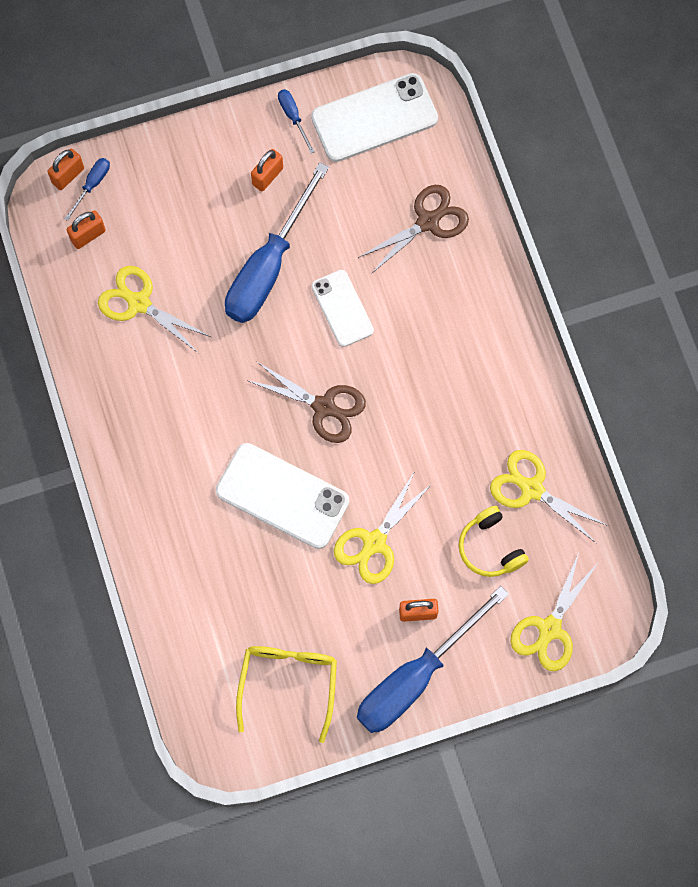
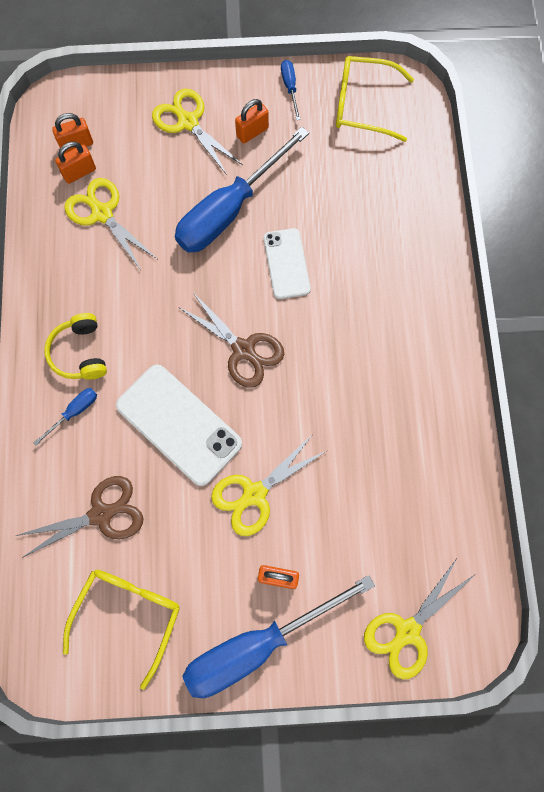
camera: 15 degrees right, 0 degrees up
(68, 175) = (76, 90): orange padlock -> orange padlock (79, 172)
(92, 185) = (95, 103): blue screwdriver -> blue screwdriver (74, 412)
(374, 118) = (362, 105): white phone -> yellow glasses
(428, 222) = (387, 206): brown scissors -> brown scissors (101, 514)
(490, 547) = (368, 530): yellow headphones -> yellow headphones (80, 353)
(532, 489) = (424, 482): yellow scissors -> yellow scissors (188, 122)

